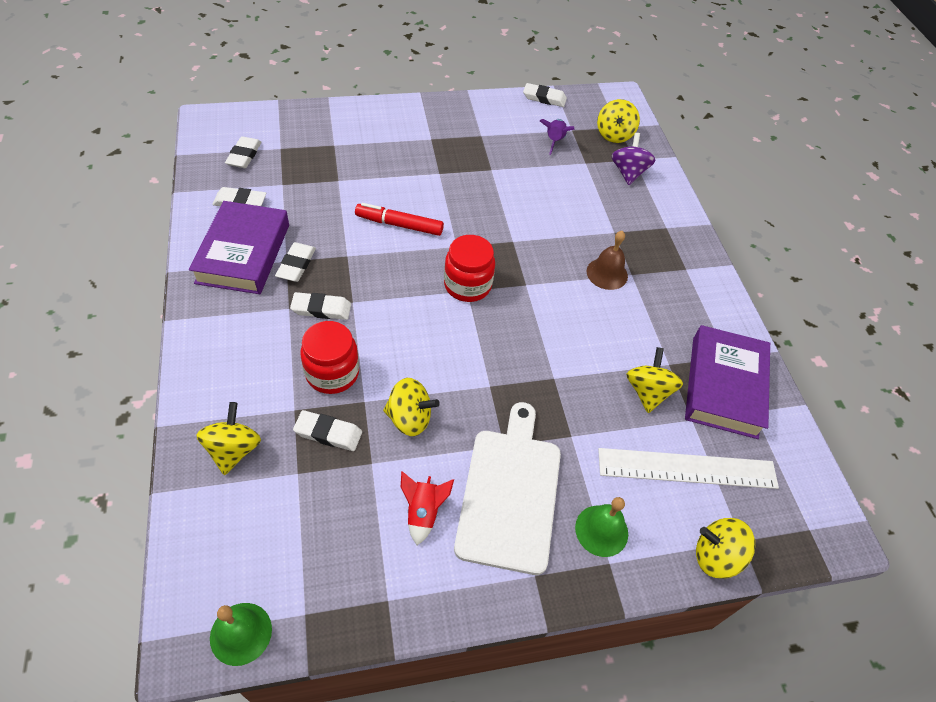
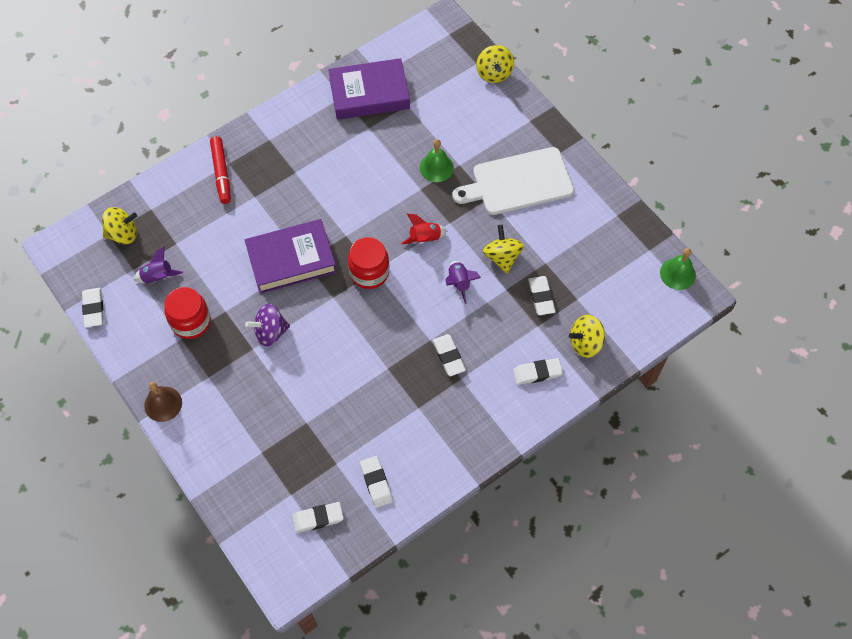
camera: 110 degrees left, 10 degrees up
(243, 253) = (429, 443): purple book -> purple book (291, 260)
(296, 265) = (418, 398): white eraser -> white eraser (537, 373)
(332, 373) = (497, 319): red jar -> red jar (191, 322)
(399, 225) = (333, 348): red marker -> red marker (221, 173)
(403, 358) = (459, 283): none -> purple rocket
(423, 512) = (558, 221): red rocket -> red rocket (425, 238)
(601, 530) = (513, 130): green bell -> green bell (436, 167)
(607, 273) = (304, 188): brown bell -> brown bell (163, 404)
(628, 173) = (172, 208): purple spinning top -> purple spinning top (270, 332)
(647, 392) = (399, 133): yellow spinning top -> none
(687, 468) = (445, 99): white ruler -> none

